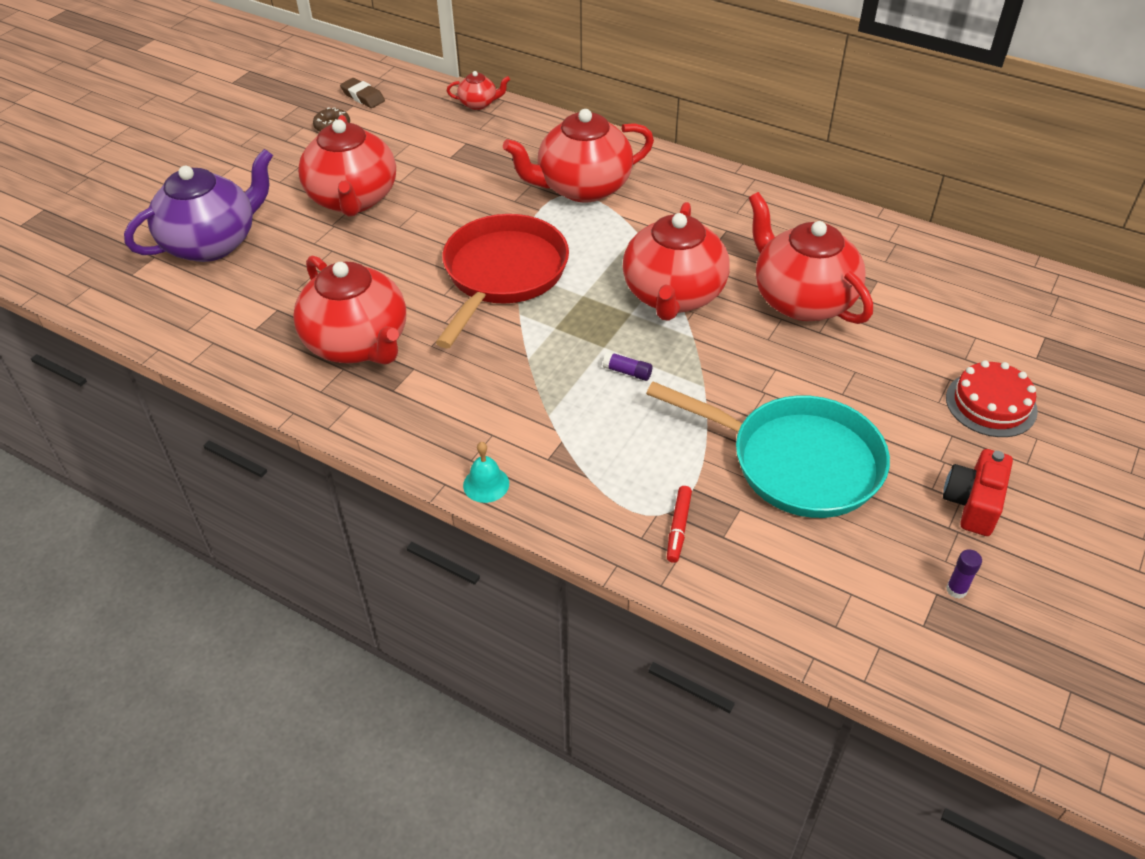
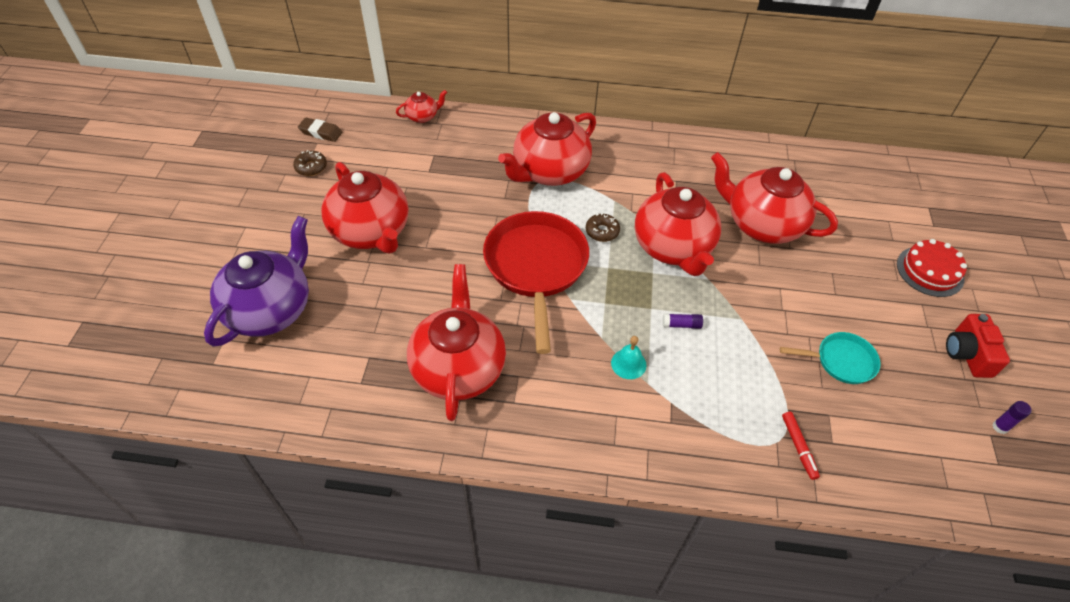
camera: 25 degrees left, 5 degrees up
(358, 344) = (458, 368): red teapot -> red teapot turned 120 degrees counterclockwise
(486, 484) = (639, 462): turquoise bell -> turquoise bell (628, 364)
(601, 259) = (602, 231): none -> brown donut
(796, 462) = (841, 361): turquoise pan -> turquoise pan, size x0.51

